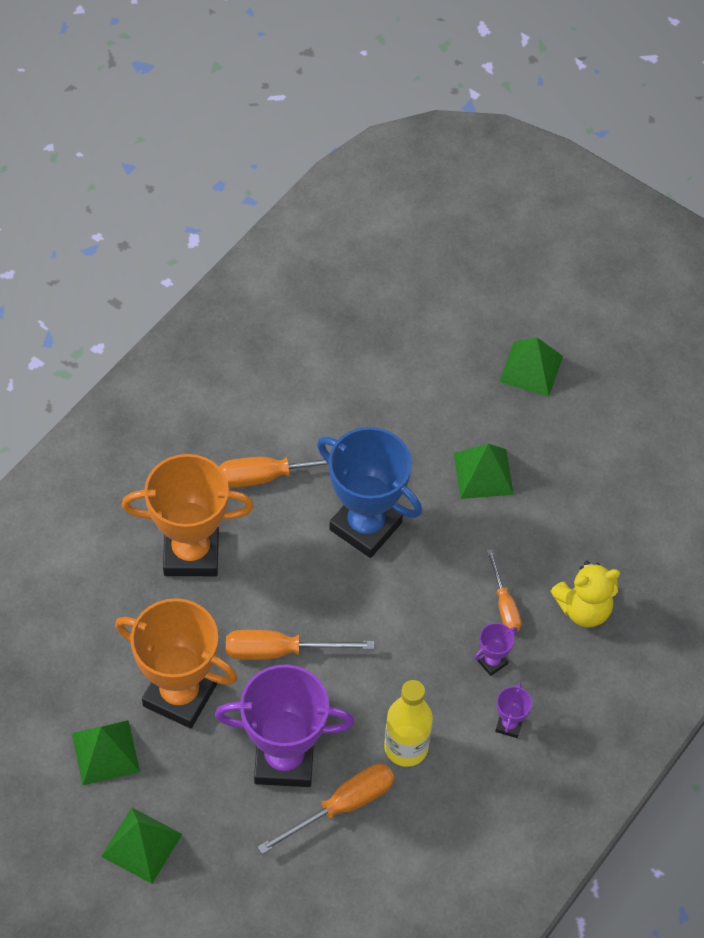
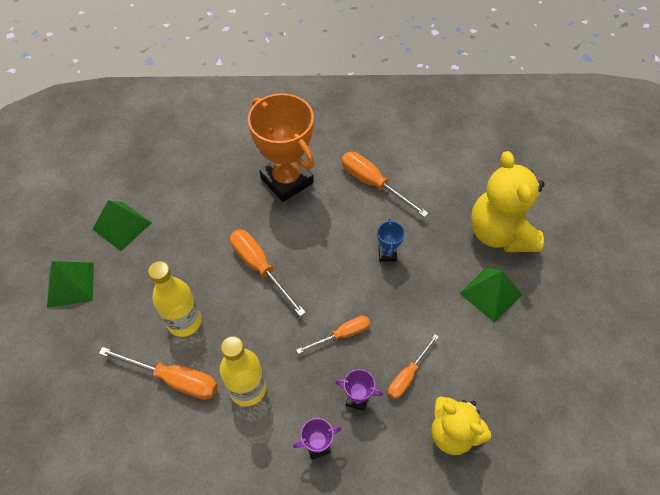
camera: 55 degrees right, 0 degrees up
(180, 695) = (188, 236): orange trophy -> none
(284, 760) = (184, 321): purple trophy -> yellow bottle
(365, 526) = (387, 254): blue trophy -> blue trophy, size x0.42
(418, 629) = (342, 335): none -> orange screwdriver
(428, 413) = (499, 233): none -> yellow teddy bear
(531, 369) = (594, 268): green pyramid -> none

